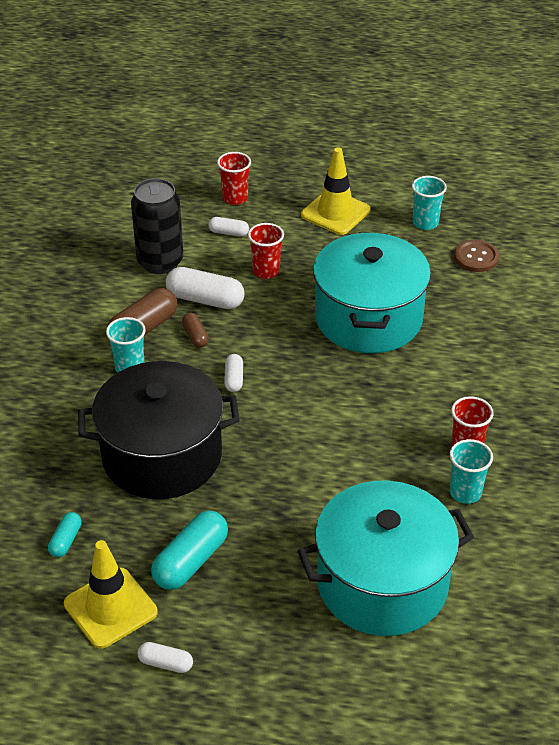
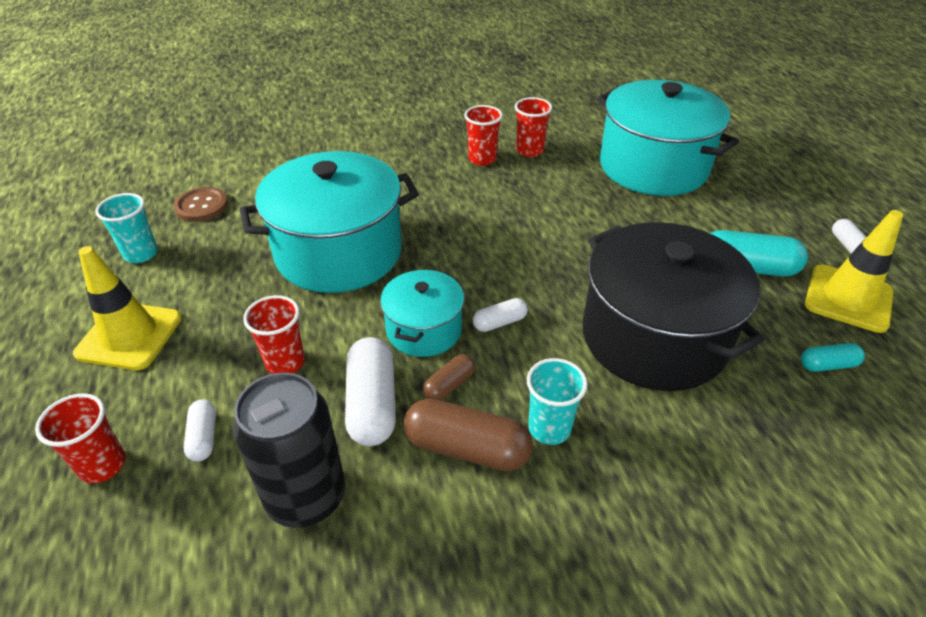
camera: 115 degrees left, 0 degrees up
(253, 339) = (424, 329): none -> turquoise pot
(465, 492) = (529, 151): turquoise cup -> red cup

